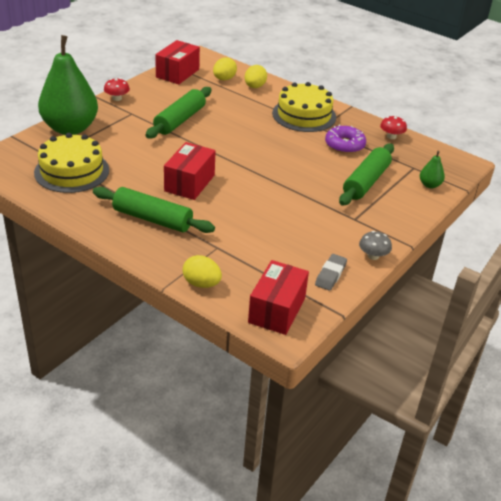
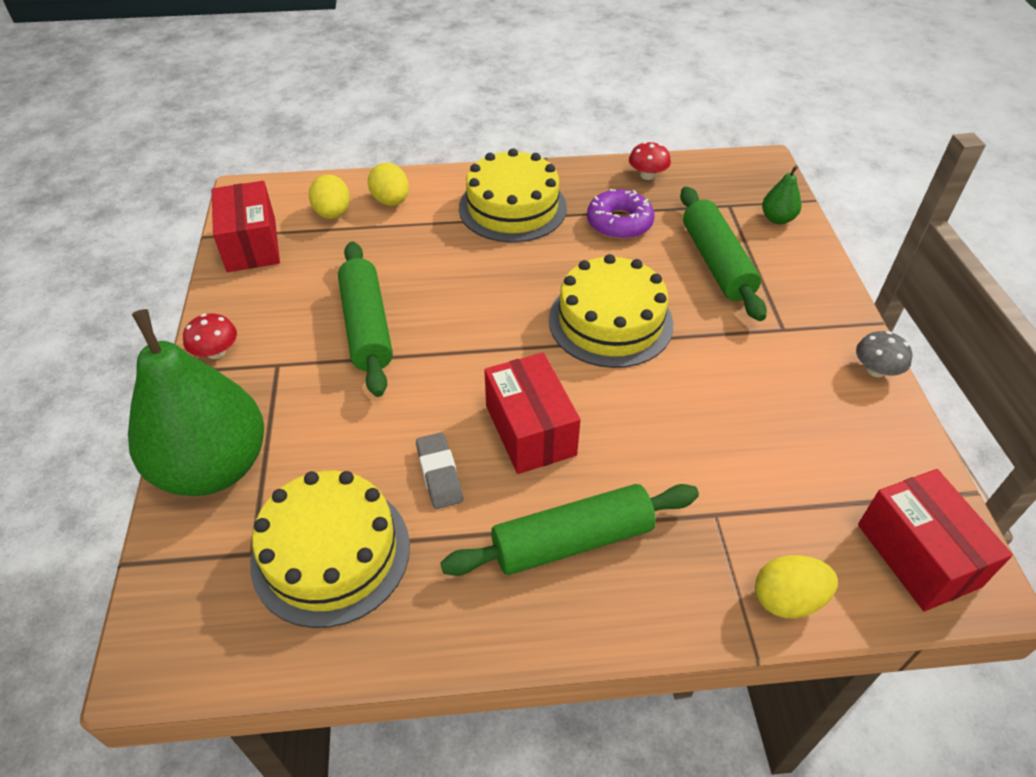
camera: 40 degrees left, 10 degrees up
(279, 172) = (610, 321): none -> yellow cake
(330, 275) = (882, 439): grey eraser -> grey eraser (439, 474)

